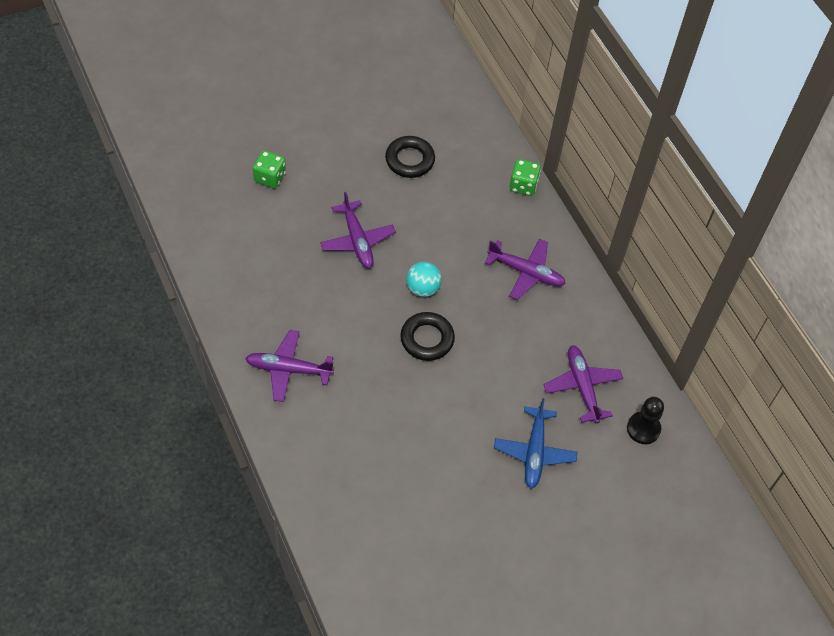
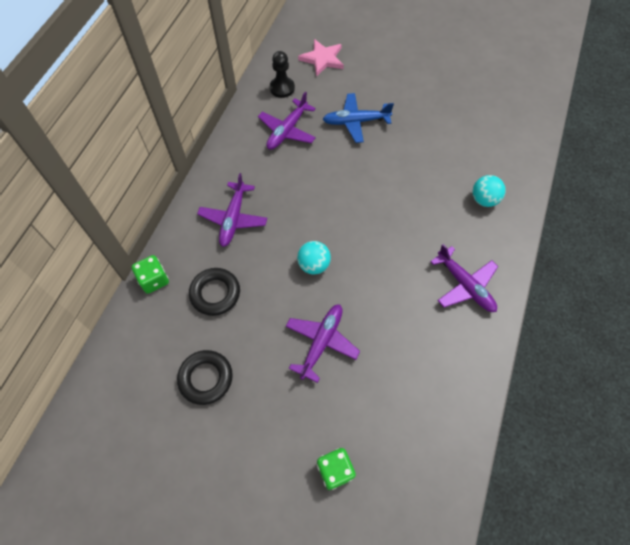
camera: 130 degrees left, 5 degrees up
(339, 467) = (484, 199): none -> turquoise ball
(427, 339) = (348, 229): black ring -> black ring (215, 293)
(526, 272) = (233, 218): purple plane -> purple plane turned 150 degrees counterclockwise
(534, 452) = (356, 122): blue plane -> blue plane turned 150 degrees counterclockwise
(650, 501) = (322, 59): none -> pink star

